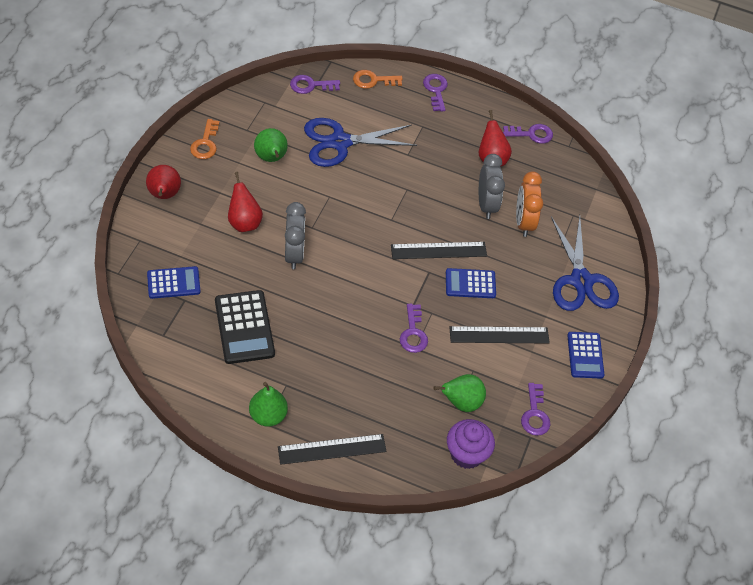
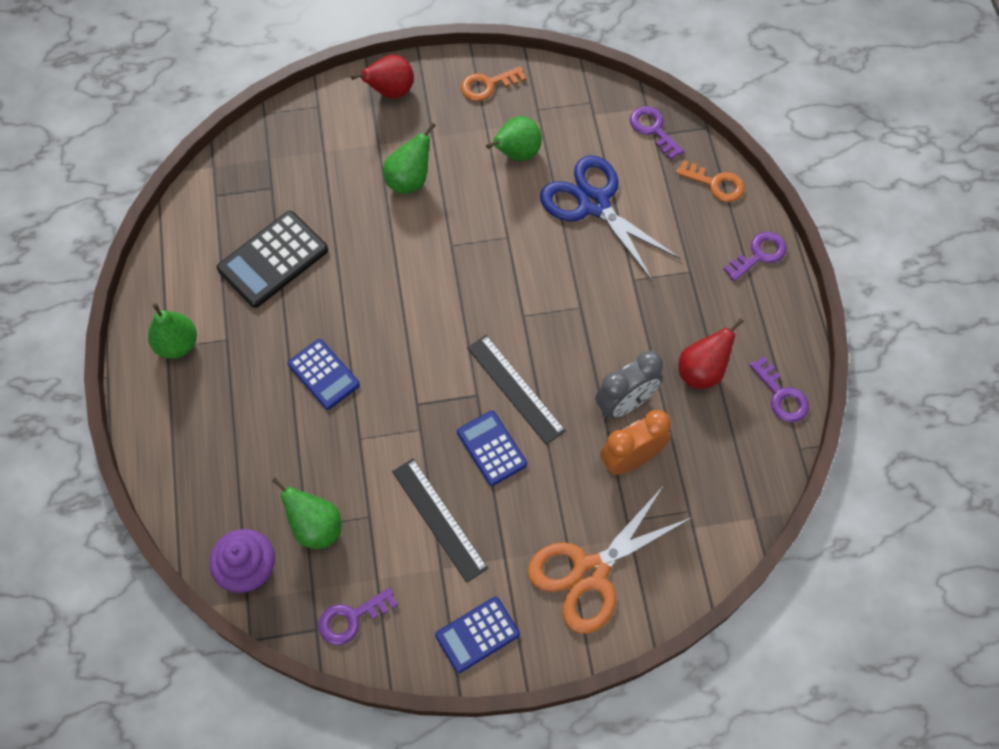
camera: 65 degrees right, 10 degrees up
(173, 283) = (285, 166): blue calculator -> blue calculator (324, 374)
(244, 222) = (409, 180): red pear -> green pear
(294, 254) = (402, 249): grey clock -> none
(332, 449) = (173, 428): black ruler -> none
(373, 80) = (715, 184): orange key -> orange key turned 150 degrees clockwise
(413, 333) = (378, 425): purple key -> none
(581, 280) = (590, 572): blue scissors -> orange scissors

